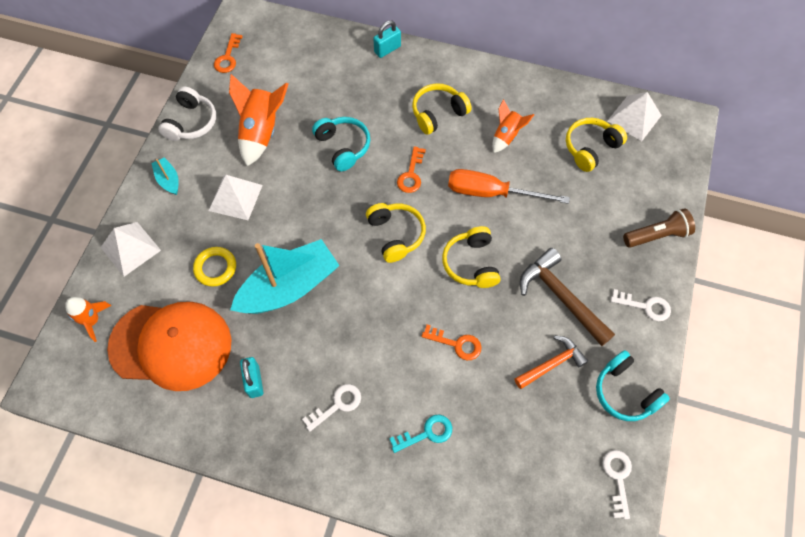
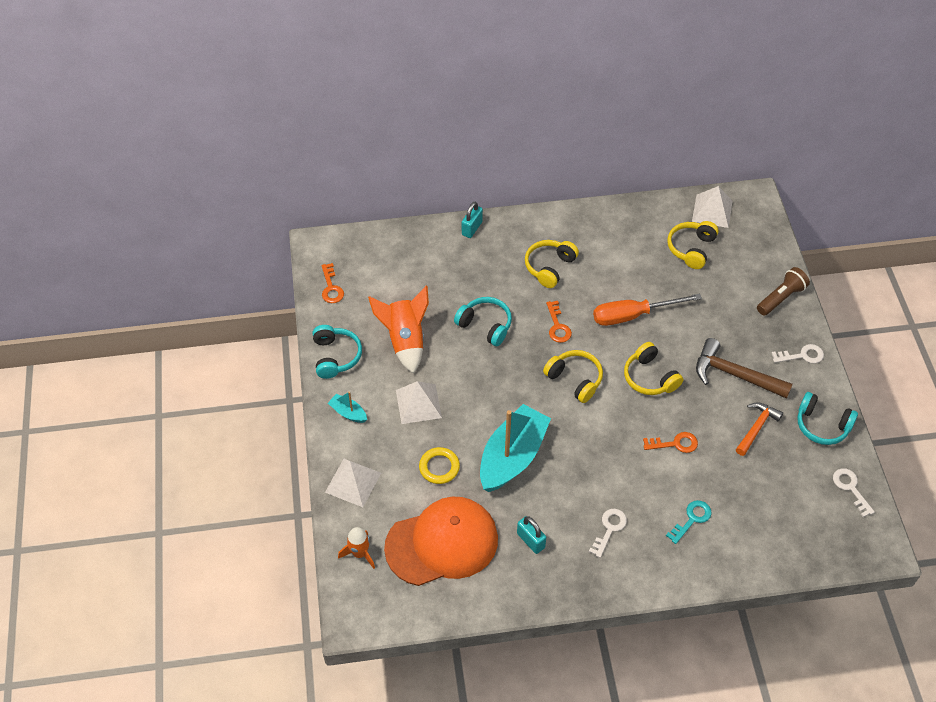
camera: 25 degrees left, 10 degrees down
(191, 122) = (335, 356): white headphones -> turquoise headphones
(506, 136) = (617, 264): orange rocket -> none

